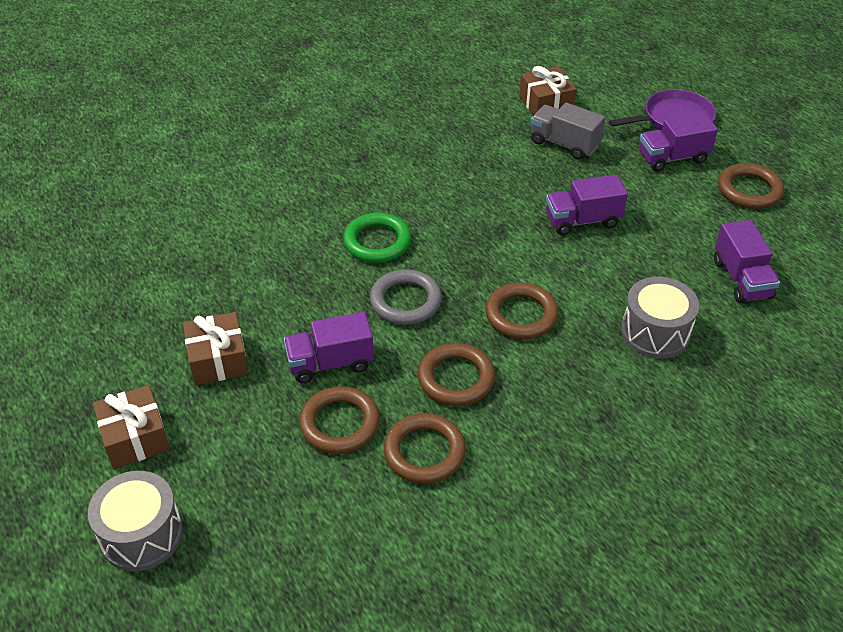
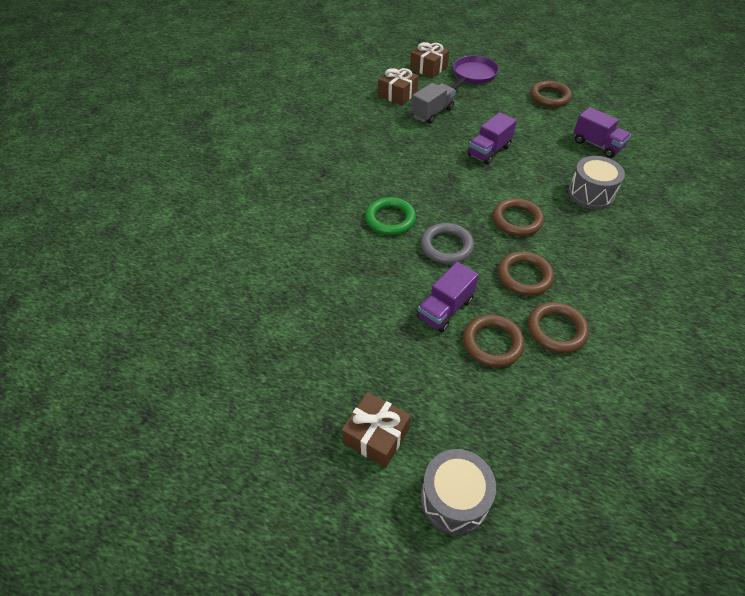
camera: 35 degrees left, 5 degrees up
(218, 359) = (373, 348): brown gift -> brown gift (428, 68)
(564, 144) = (432, 112): grey truck -> grey truck turned 135 degrees clockwise
(673, 158) = (495, 96): purple truck -> none

